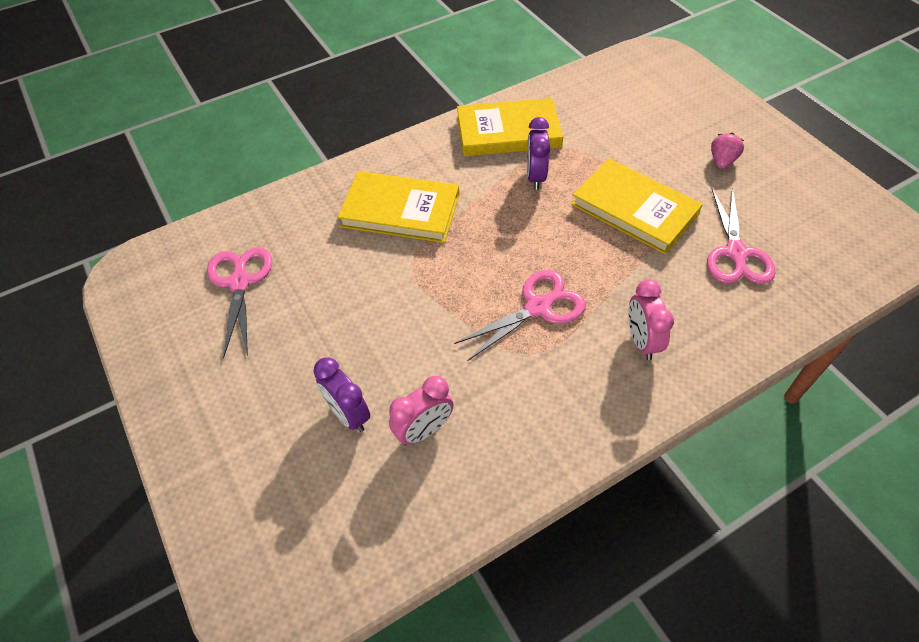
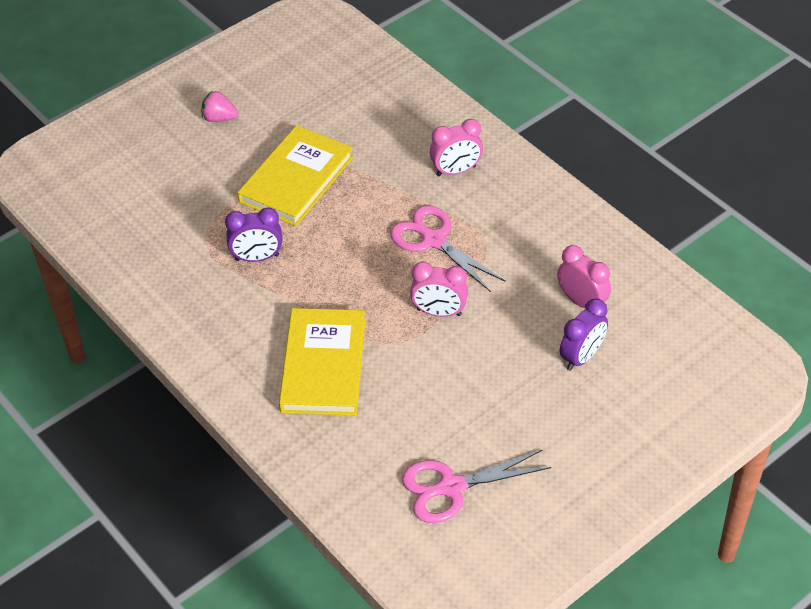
camera: 100 degrees left, 5 degrees down
(440, 299) = (439, 312): none -> pink clock
(508, 132) = (183, 288): yellow book -> none
(736, 254) = (344, 112): pink scissors -> none

